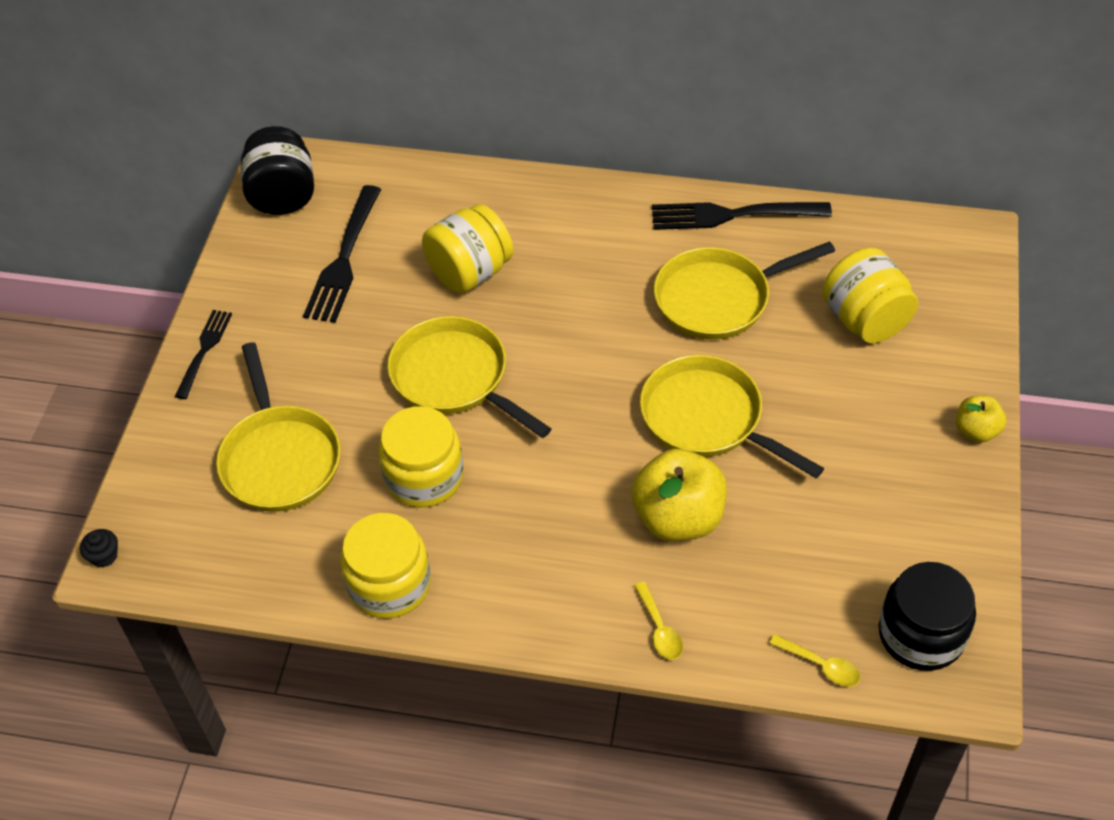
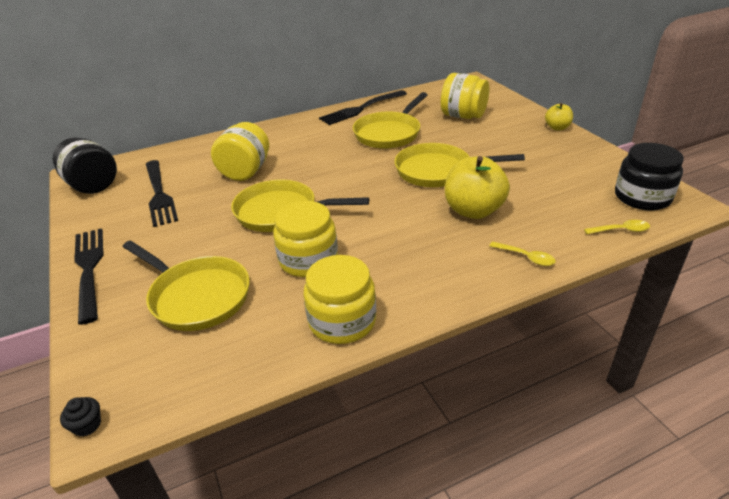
camera: 35 degrees left, 15 degrees down
(204, 351) = (89, 270): black fork -> black fork, size x1.66

